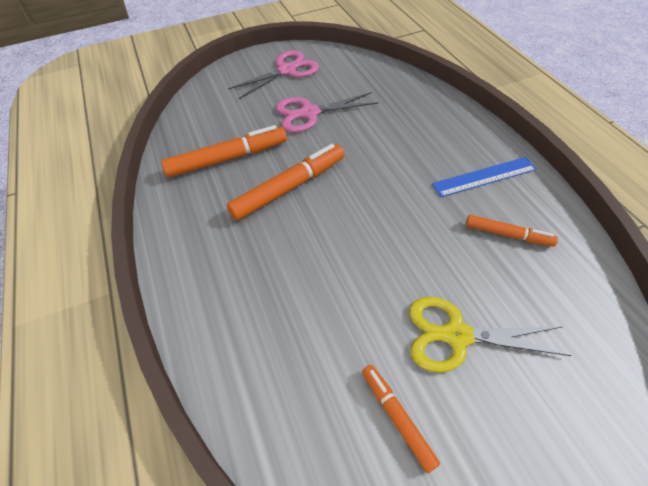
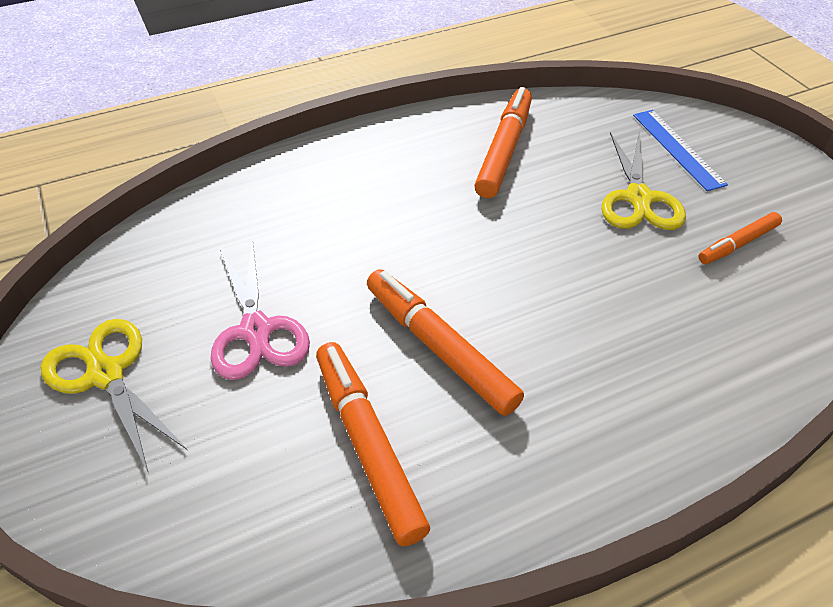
camera: 95 degrees left, 5 degrees down
(287, 70) = (106, 374): pink scissors -> yellow scissors
(484, 177) = (415, 156): blue ruler -> blue ruler (677, 149)
(508, 234) = (504, 150): orange marker -> orange marker, size x1.72

